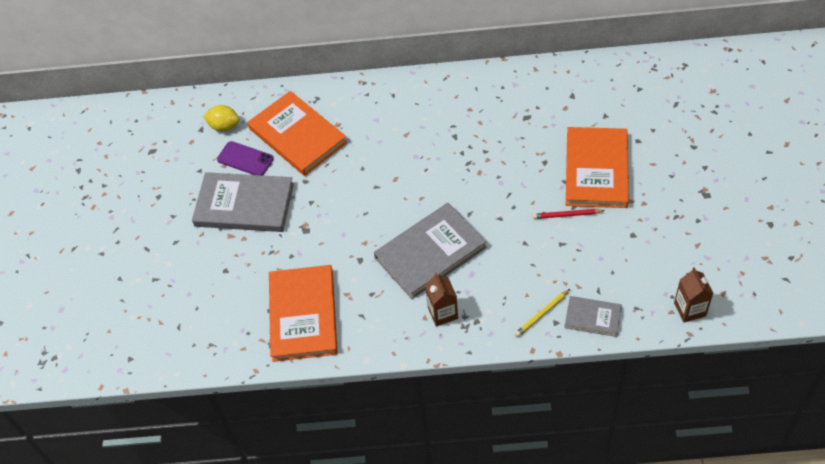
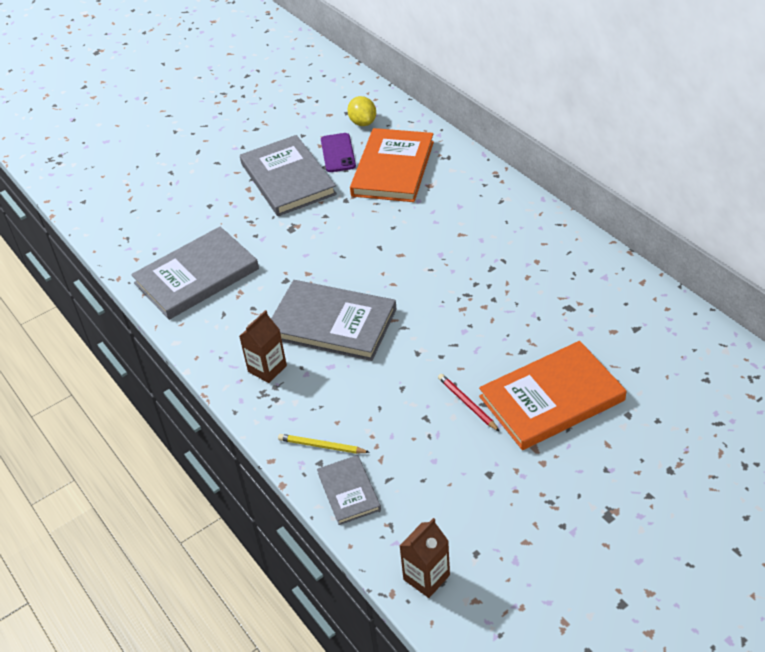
camera: 55 degrees right, 10 degrees down
(303, 315) = (196, 276): orange book -> grey book

